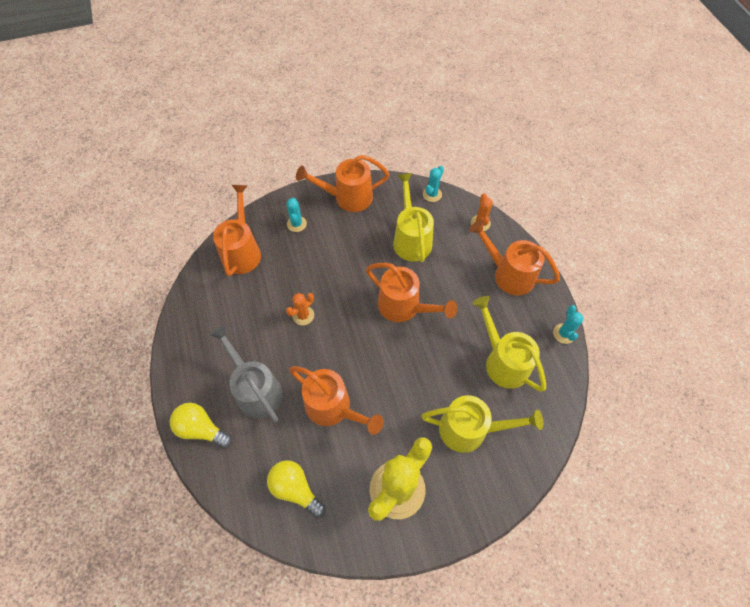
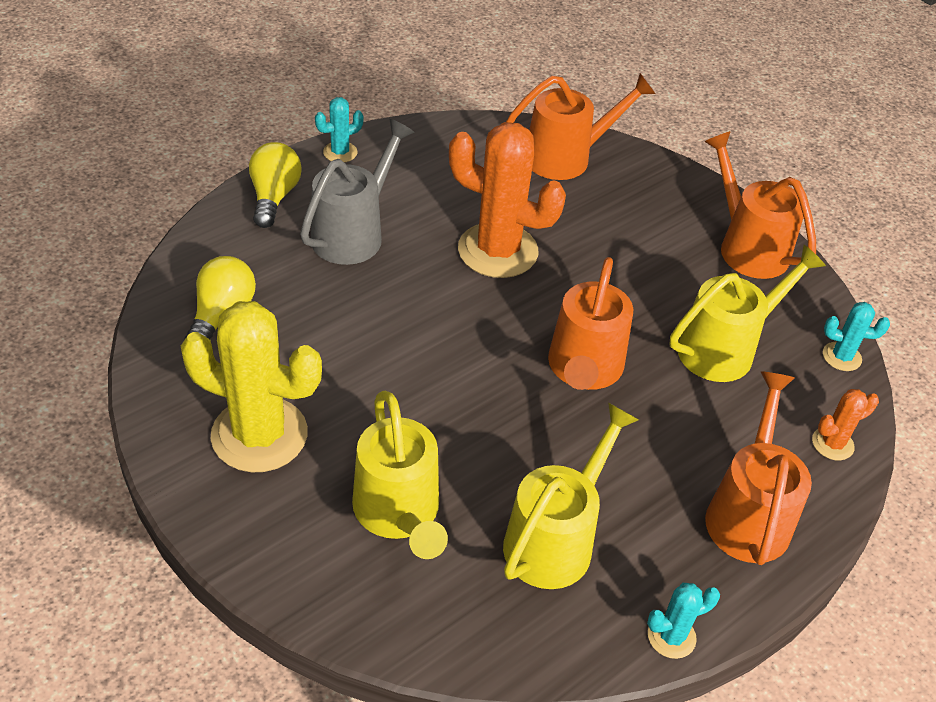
camera: 65 degrees right, 15 degrees down
(296, 224) = (653, 201): turquoise cactus -> turquoise cactus (340, 152)
(303, 315) = (498, 251): orange cactus -> orange cactus, size x2.19
(334, 408) = (361, 325): orange watering can -> none

